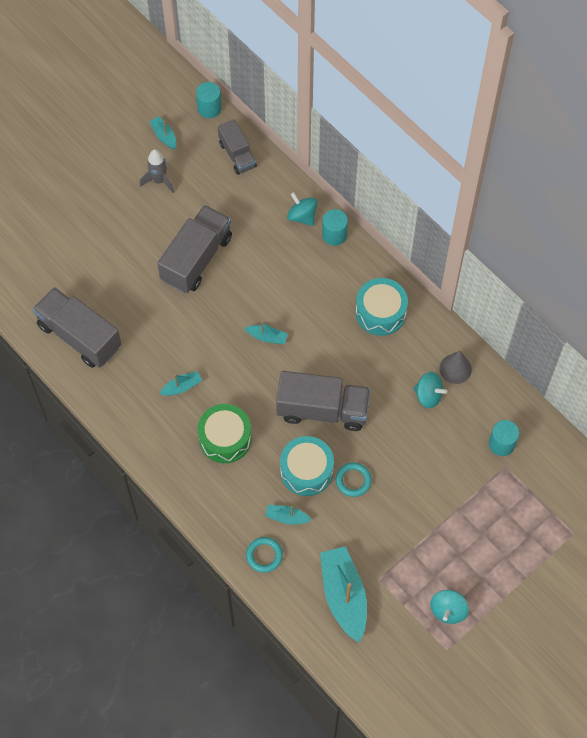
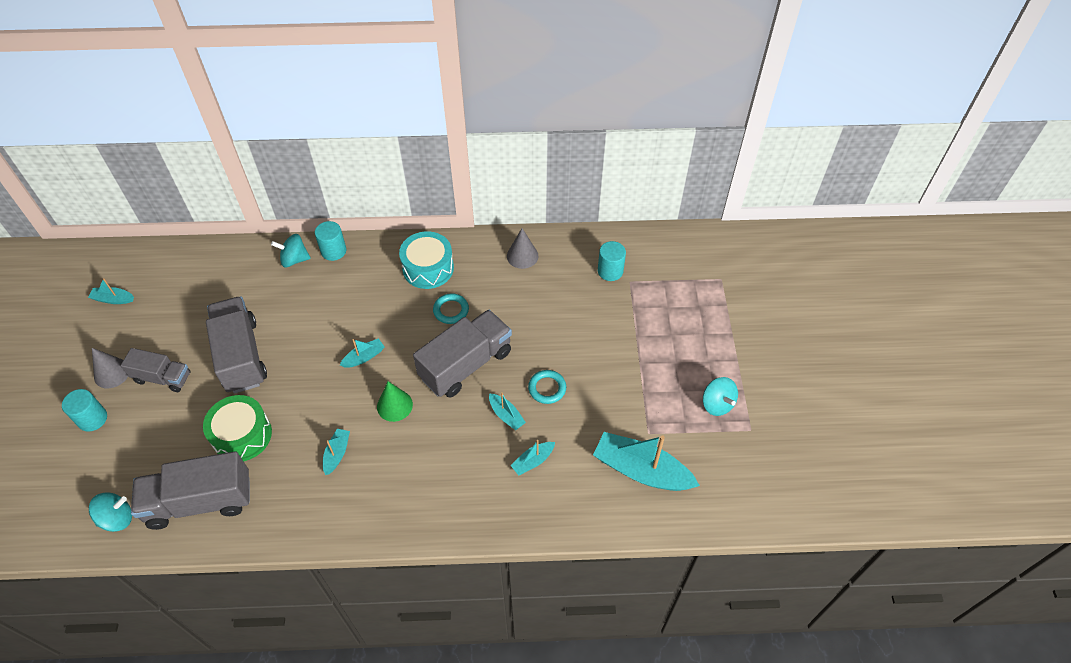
camera: 50 degrees left, 10 degrees down
(113, 194) = (112, 373): none -> grey cone
(159, 181) = (144, 331): grey rocket -> none
(209, 108) = (133, 252): turquoise cylinder -> turquoise cylinder (92, 419)
(225, 438) = (417, 455): green drum -> green drum (242, 435)
(237, 155) = (193, 263): grey truck -> grey truck (162, 378)
(248, 391) = (394, 405): none -> green cone
(264, 555) = (551, 505): turquoise ring -> turquoise ring (451, 310)
(306, 471) = (506, 415): turquoise drum -> turquoise boat
(428, 395) = (526, 287): turquoise spinning top -> turquoise spinning top (117, 518)

